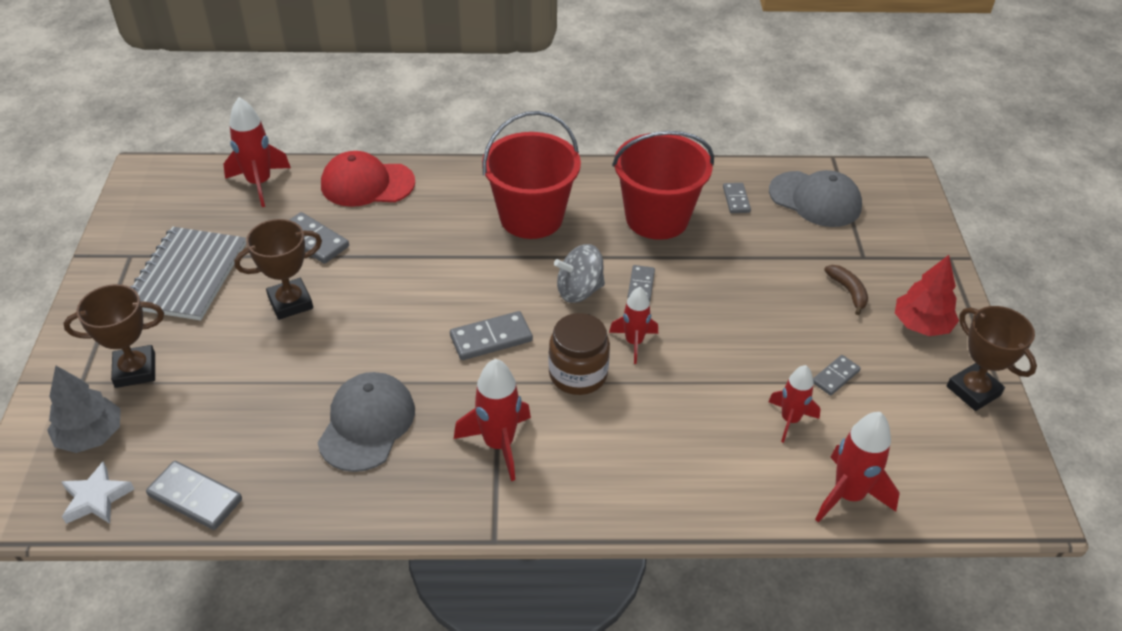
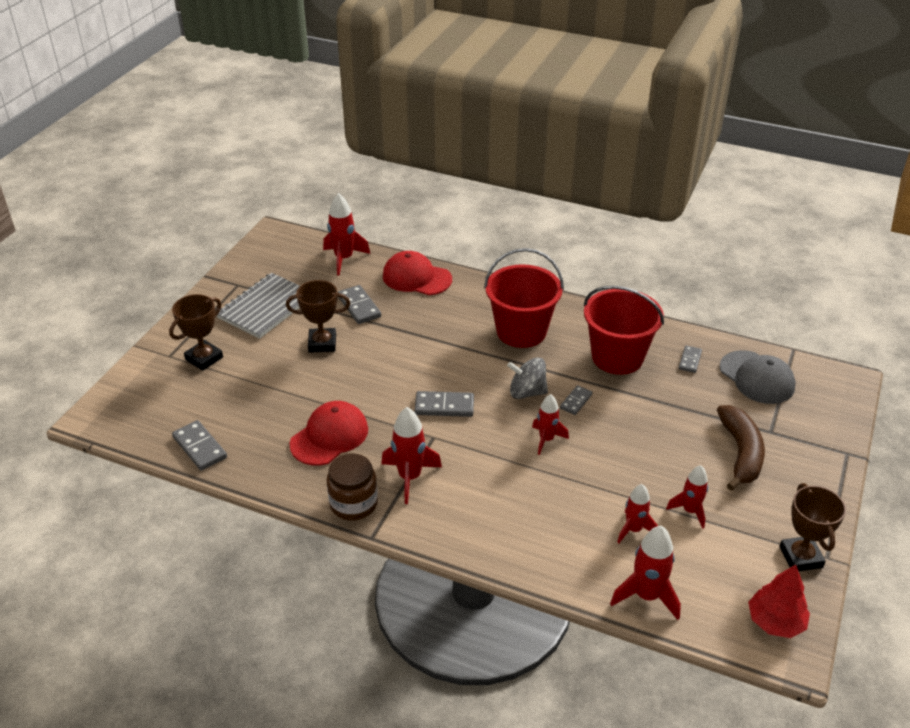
camera: 25 degrees right, 5 degrees down
(90, 436) = (158, 390): grey tree -> none
(96, 498) = (143, 429): white star -> none
(135, 370) = (204, 358): brown trophy -> brown trophy turned 60 degrees counterclockwise
(367, 424) = (329, 436): grey cap -> red cap
(578, 374) = (492, 449): brown jar -> brown jar (353, 503)
(835, 376) = (690, 511): grey domino -> red rocket
(848, 291) = (741, 453): brown banana -> brown banana, size x1.95
(921, 325) = (787, 496): red tree -> red tree (775, 622)

